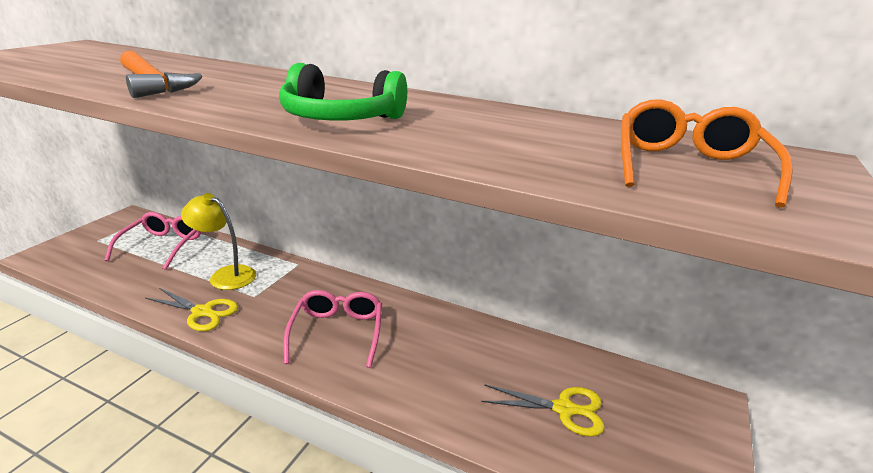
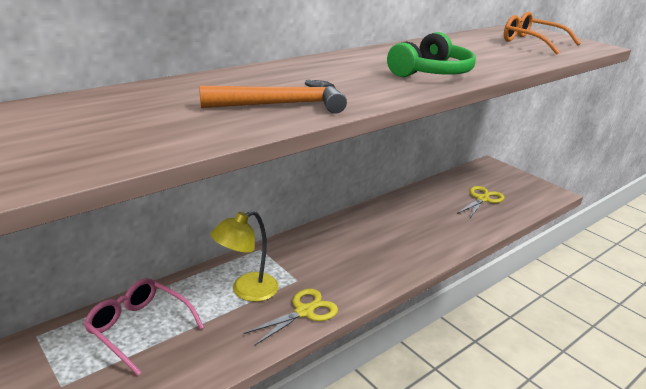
camera: 65 degrees left, 0 degrees up
(337, 332) = (375, 251): pink glasses -> none

